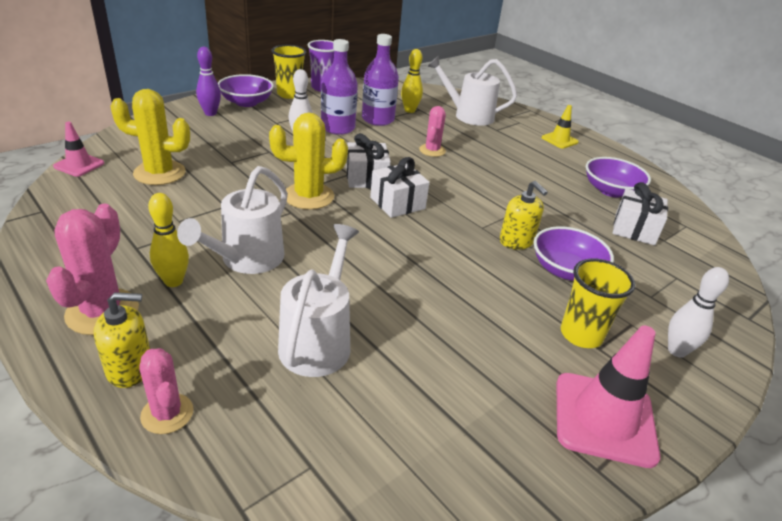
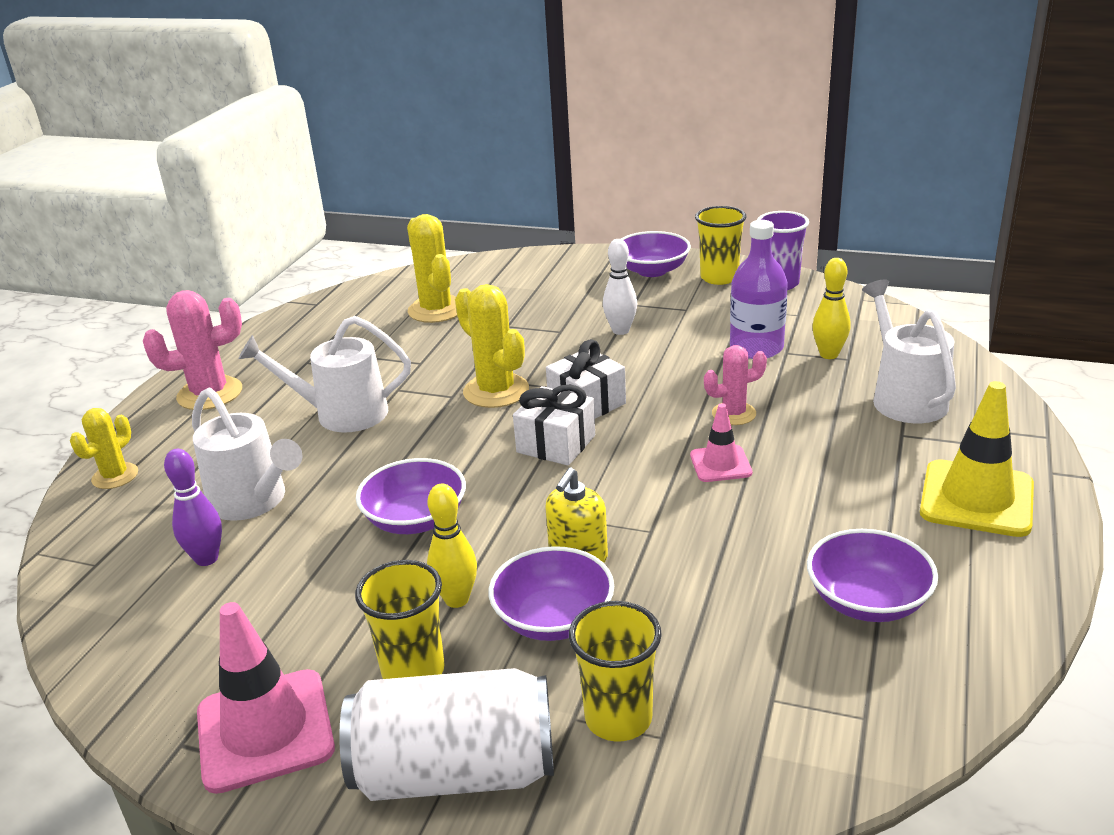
camera: 65 degrees right, 5 degrees down
(79, 165) = (402, 277): pink traffic cone -> pink traffic cone (720, 464)
(130, 368) = (153, 437): yellow soap dispenser -> none
(167, 414) = (115, 476): pink cactus -> yellow cactus
(173, 281) = (275, 399): yellow bowling pin -> yellow bowling pin (457, 599)
(210, 113) = (592, 269): purple bowling pin -> purple bowling pin (207, 558)
(318, 340) = (253, 502): white watering can -> white watering can turned 60 degrees clockwise
(338, 128) = (684, 337): purple bottle -> none
(424, 278) = (415, 519): none -> purple bowl
(559, 140) = (976, 499): yellow traffic cone -> yellow traffic cone, size x1.78
(634, 229) = (762, 657): white gift -> none
(658, 283) = (618, 718): none -> yellow cup
(677, 351) = (455, 772): white bowling pin -> white can

